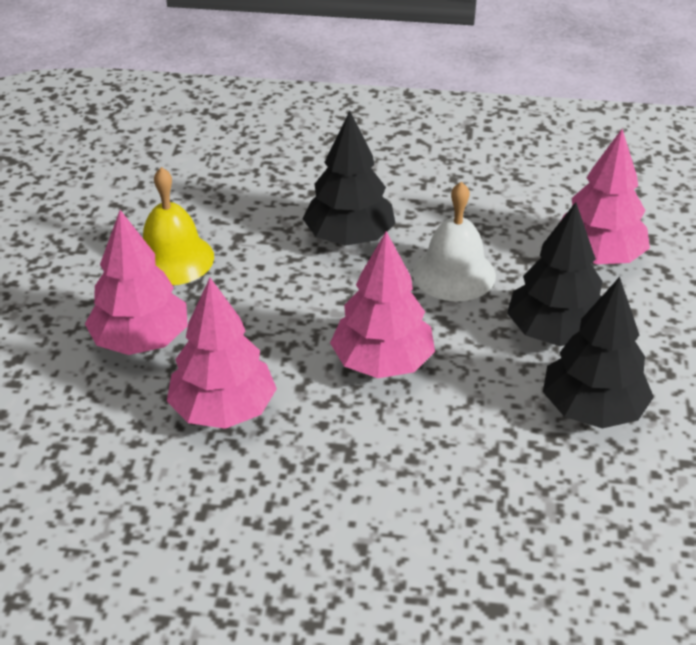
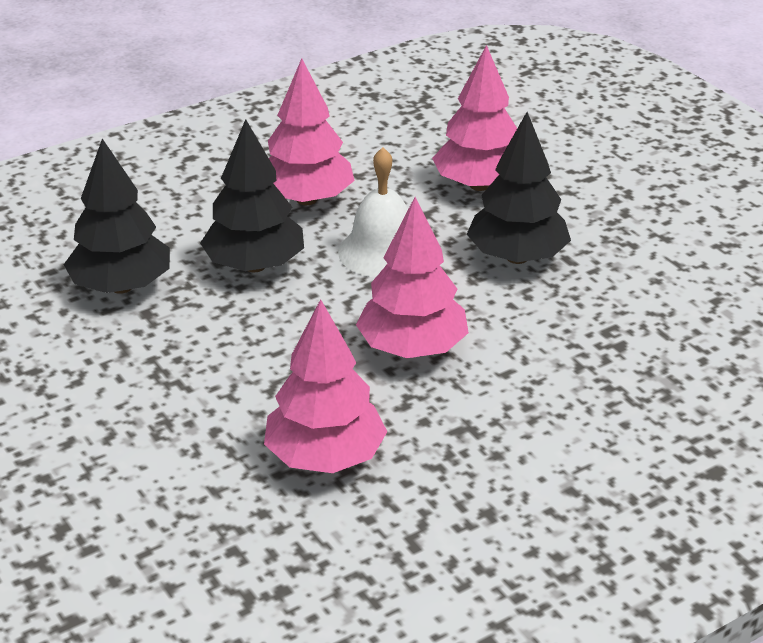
camera: 40 degrees left, 5 degrees down
(141, 341) = (171, 445): pink tree -> pink tree (306, 199)
(173, 259) = (107, 362): yellow bell -> none
(592, 409) = (612, 298): black tree -> black tree (121, 286)

